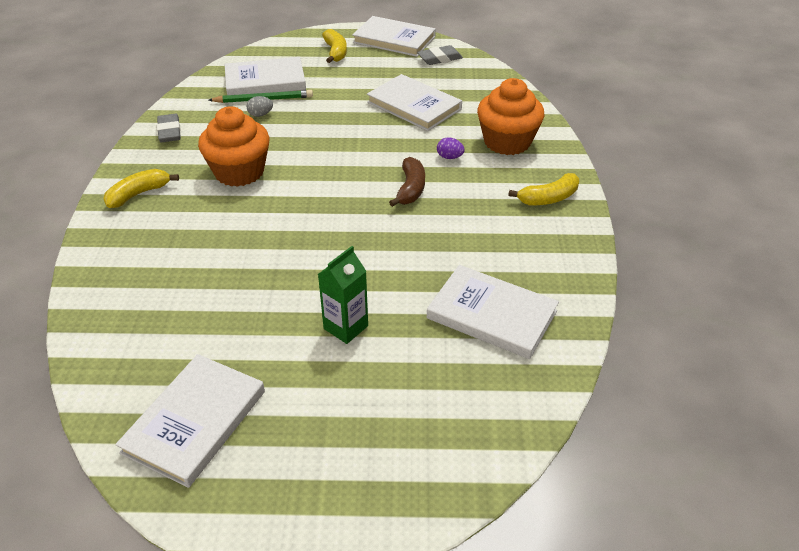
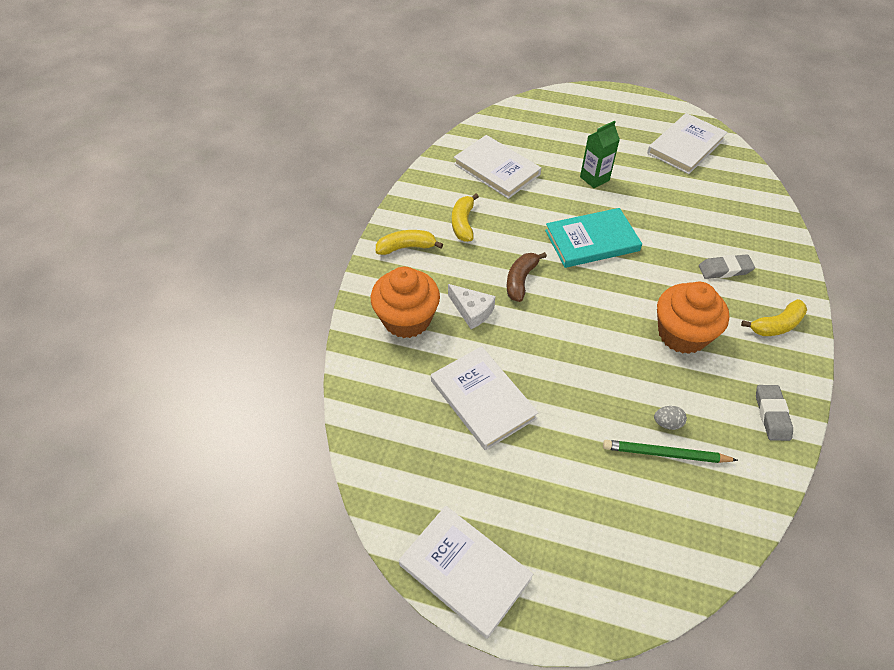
camera: 165 degrees left, 10 degrees up
(265, 81) = (666, 498): white book -> none
(335, 52) = (561, 554): yellow banana -> yellow banana (463, 223)
(339, 241) = (592, 241): none -> turquoise book
(439, 59) = (416, 497): grey eraser -> grey eraser (725, 269)
(449, 157) = (472, 311): purple egg -> white cheese

